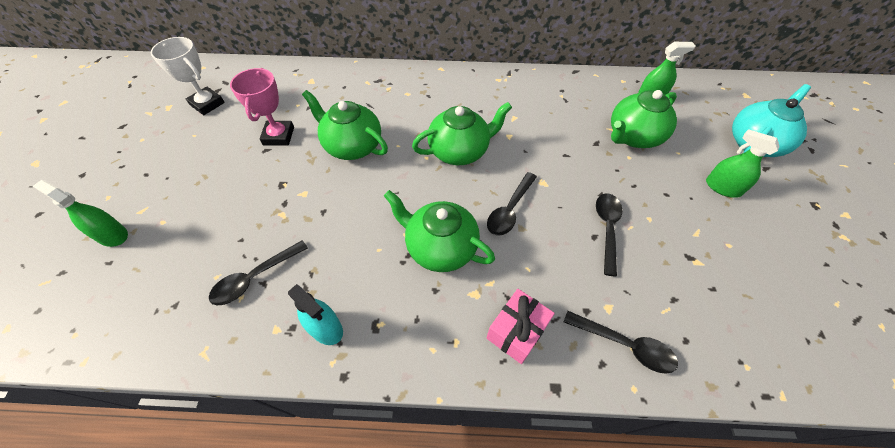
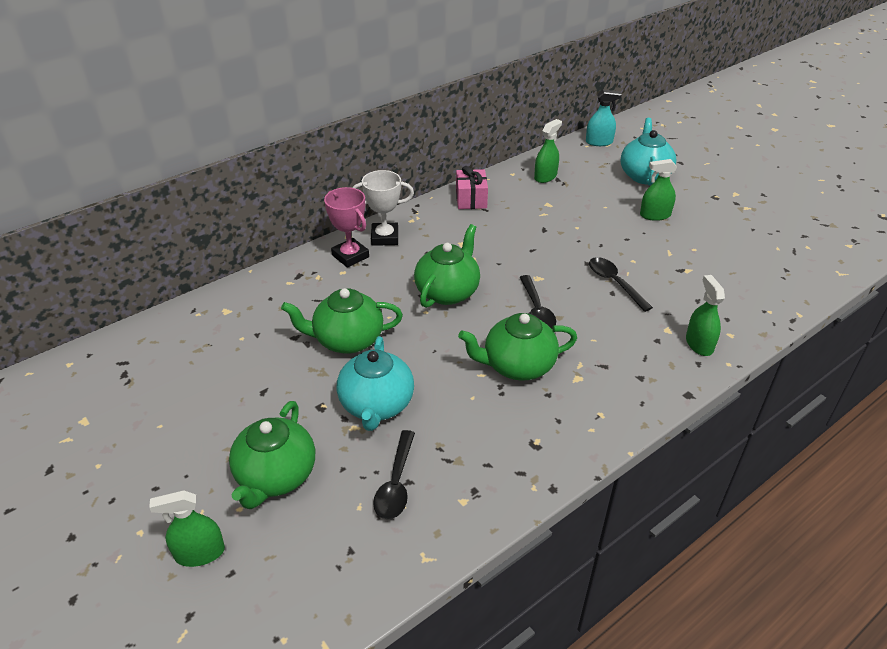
camera: 40 degrees left, 15 degrees down
(207, 104) = (132, 392): white trophy -> white trophy (385, 237)
(278, 136) = (260, 373): pink trophy -> pink trophy (350, 256)
(313, 208) = (376, 405): none -> turquoise teapot
(325, 328) = (500, 472): turquoise spray bottle -> turquoise spray bottle (599, 142)
(516, 331) = (630, 381): pink gift -> pink gift (471, 199)
(625, 345) = (699, 344): black spoon -> green spray bottle
(633, 137) = (564, 211): green teapot -> green teapot (276, 476)

